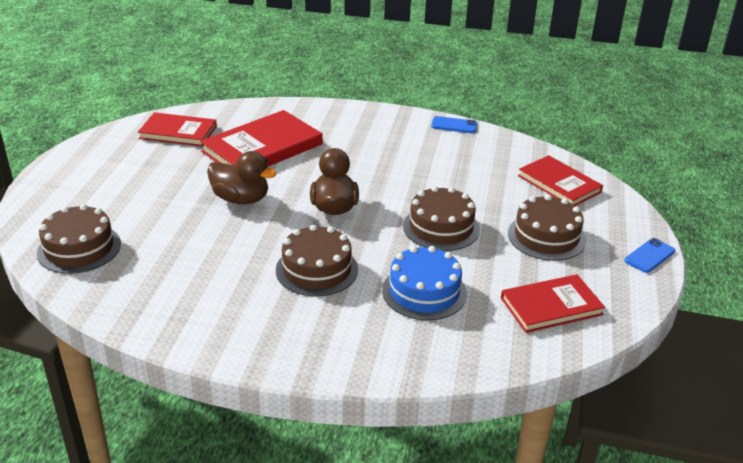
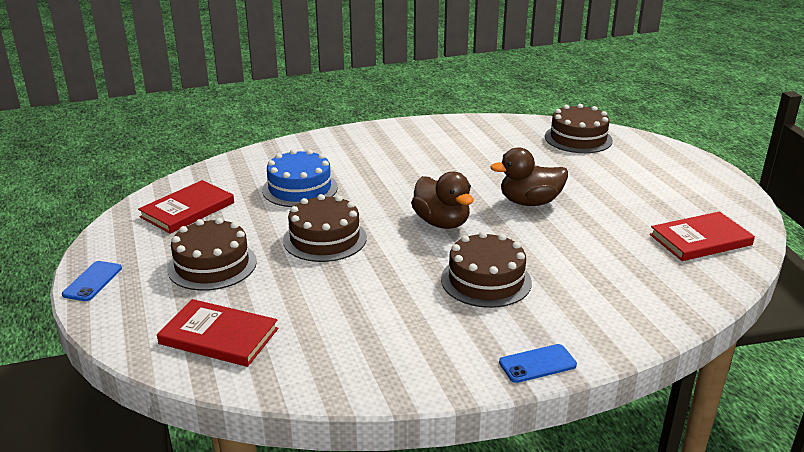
camera: 150 degrees right, 5 degrees down
(262, 148) = (594, 255): red book -> none
(317, 269) = (397, 177): brown cake -> brown cake (486, 280)
(454, 125) = (420, 384): blue phone -> blue phone (537, 364)

